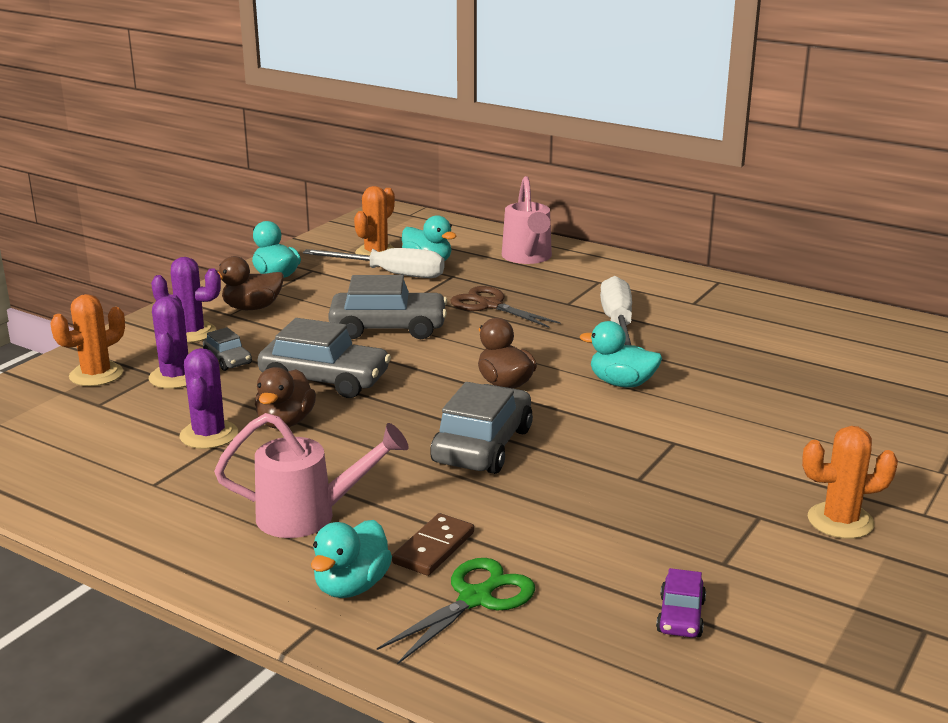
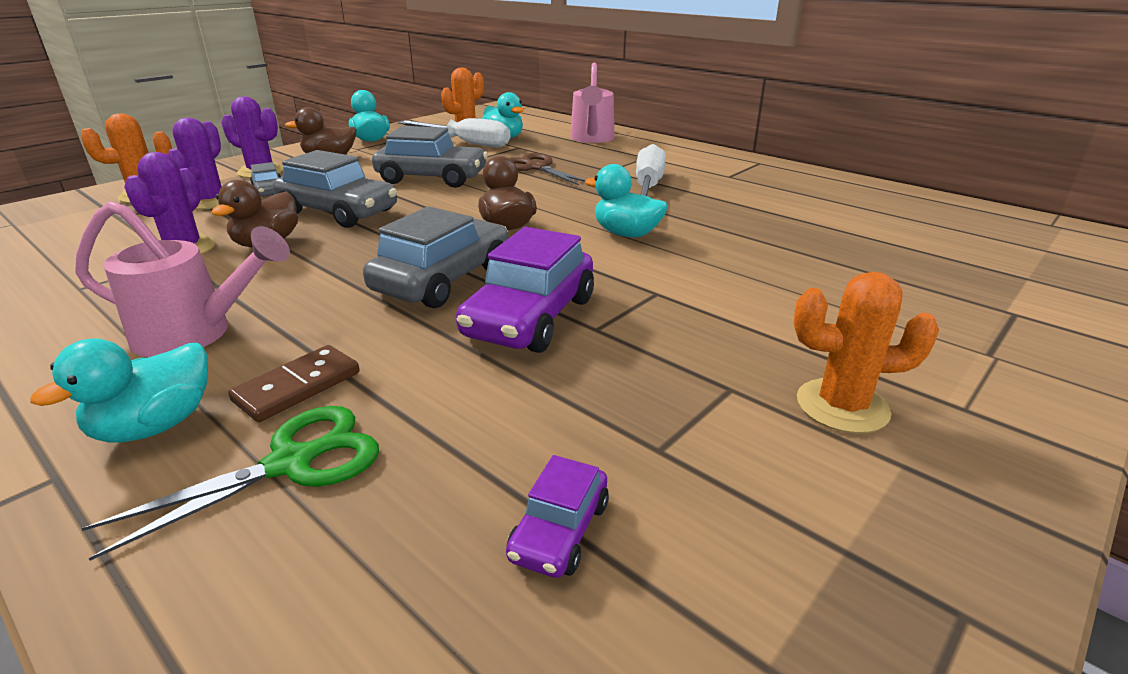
camera: 10 degrees right, 5 degrees up
(580, 474) = (530, 318): none -> purple car

